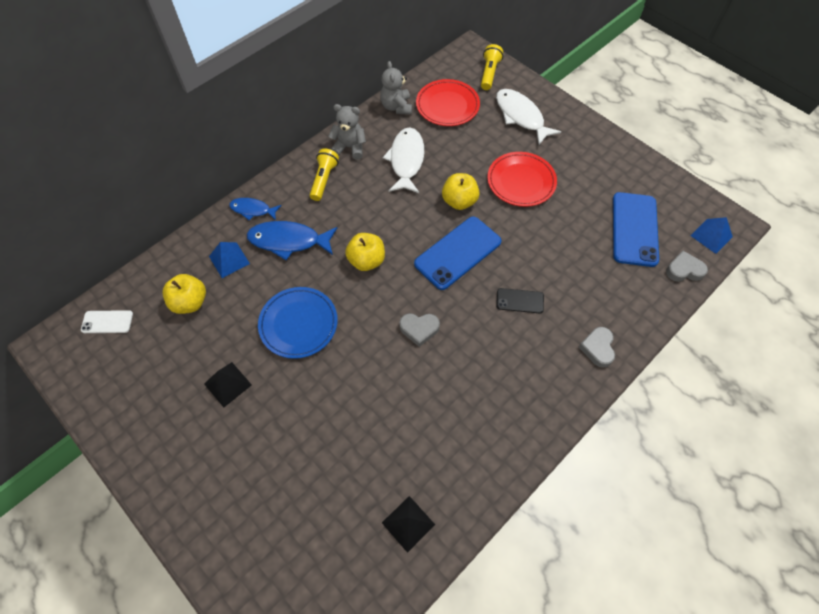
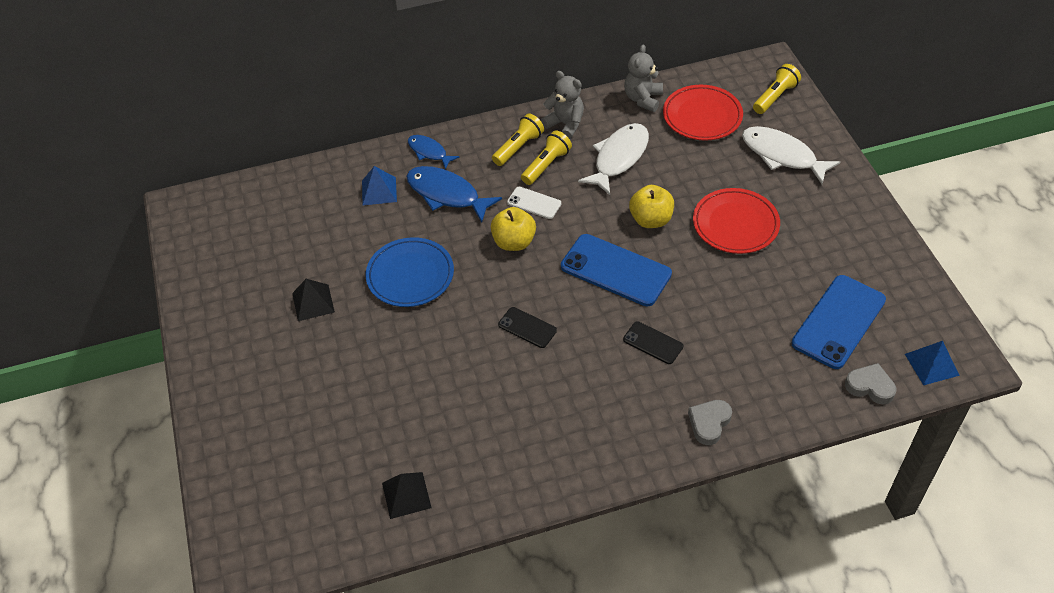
camera: 30 degrees right, 10 degrees down
(107, 322) = (238, 205): white phone -> white phone (534, 203)
(190, 302) = (320, 216): yellow apple -> none
(354, 186) = (546, 165): none -> yellow flashlight
(419, 329) = (527, 327): grey heart -> black phone
(458, 253) = (615, 270): blue phone -> blue phone turned 45 degrees clockwise
(521, 116) = (782, 155): white fish -> white fish turned 45 degrees counterclockwise

